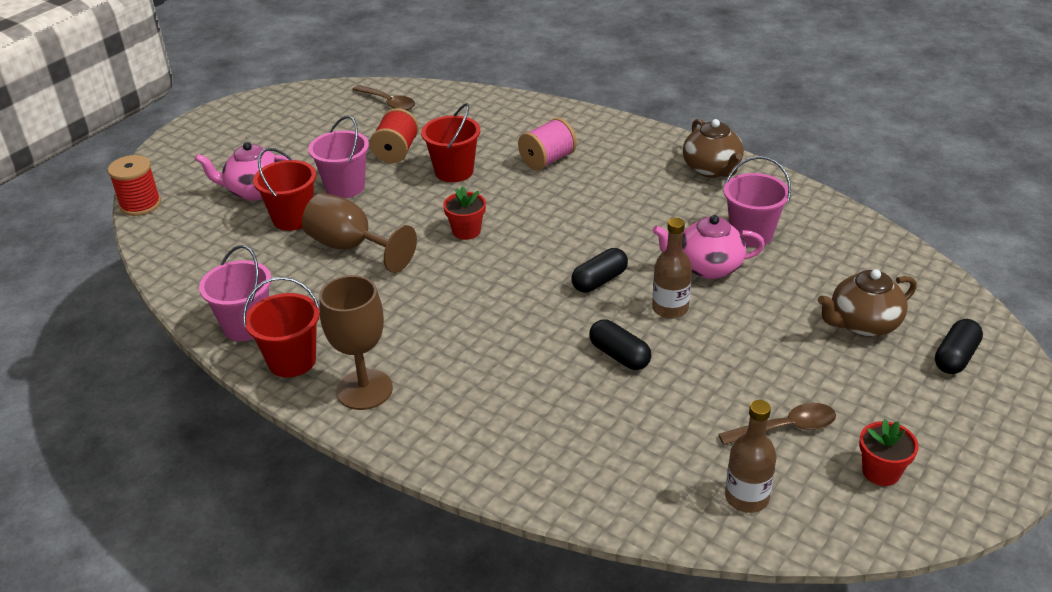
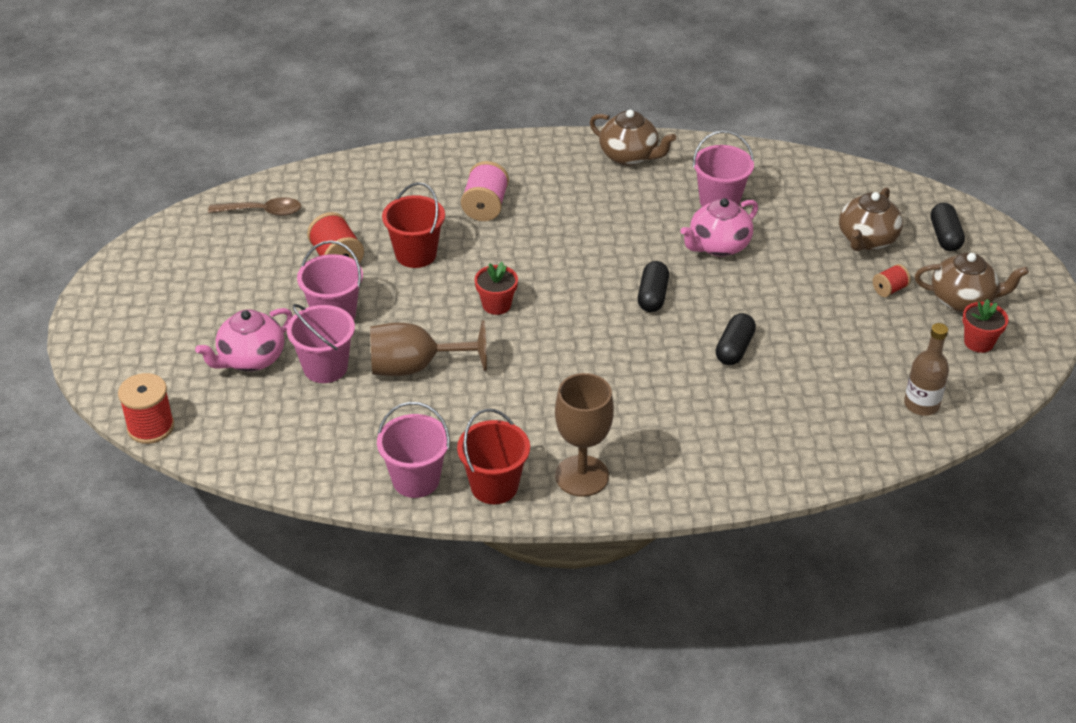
camera: 40 degrees left, 5 degrees up
(293, 218) = (325, 367): red bucket -> pink bucket
(619, 355) = (734, 349): black capsule -> black capsule turned 75 degrees counterclockwise
(670, 308) = (728, 293): brown bottle -> none
(785, 428) = (895, 343): brown spoon -> none
(836, 377) = (889, 289): none -> red spool
(908, 424) = (963, 300): none -> brown teapot

